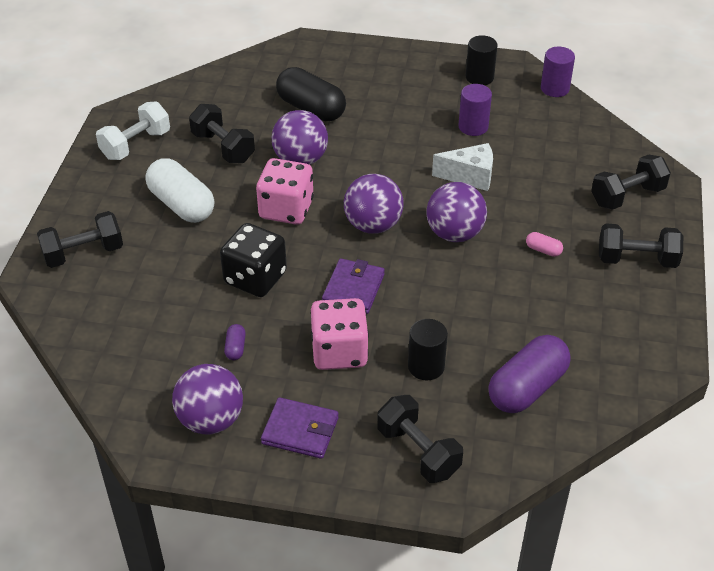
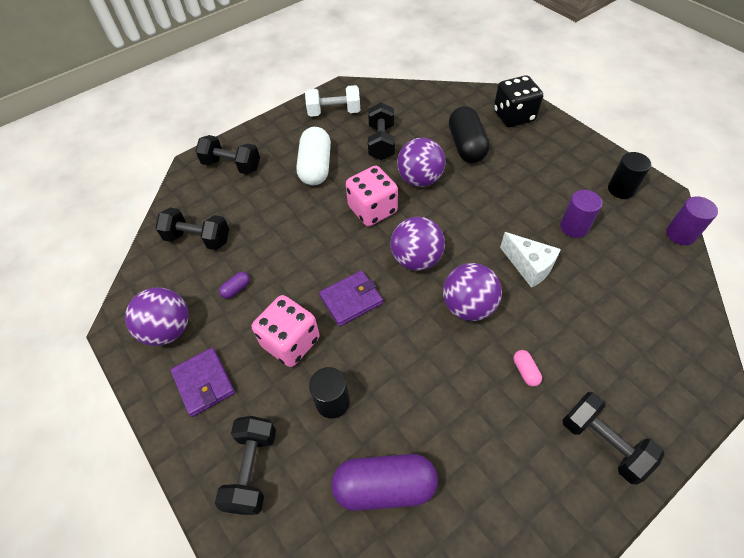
camera: 45 degrees right, 10 degrees up
(255, 278) = (301, 247): black dice -> black dice (513, 116)
(627, 196) = (655, 374): black dumbbell -> black dumbbell (198, 239)

